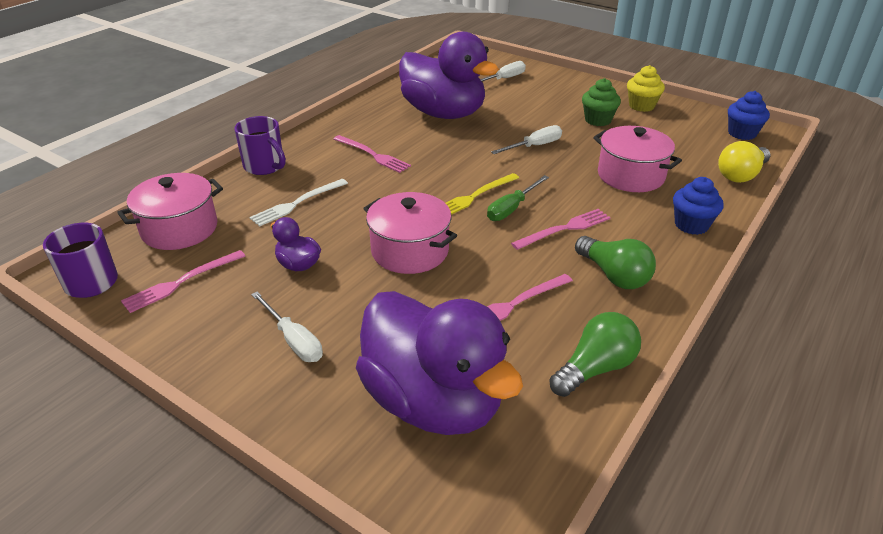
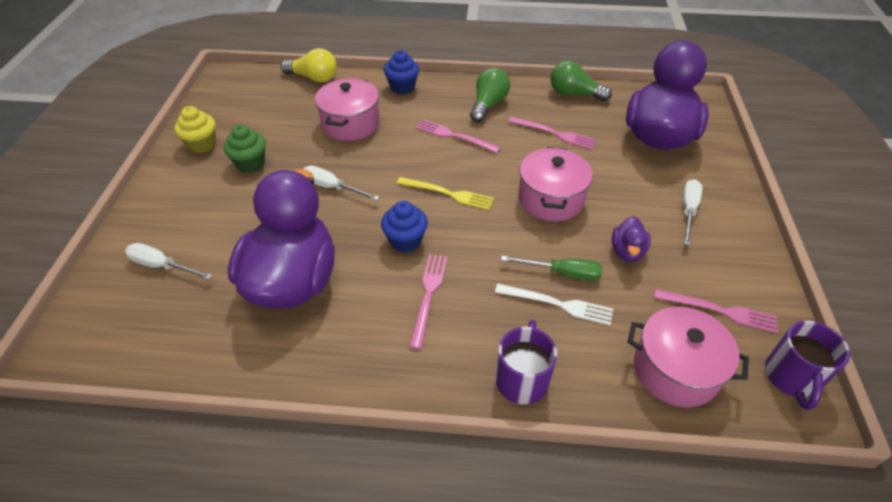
camera: 120 degrees left, 10 degrees up
(512, 208) = (448, 168): green screwdriver -> green screwdriver (562, 273)
(742, 133) = (237, 85): blue cupcake -> blue cupcake (405, 241)

